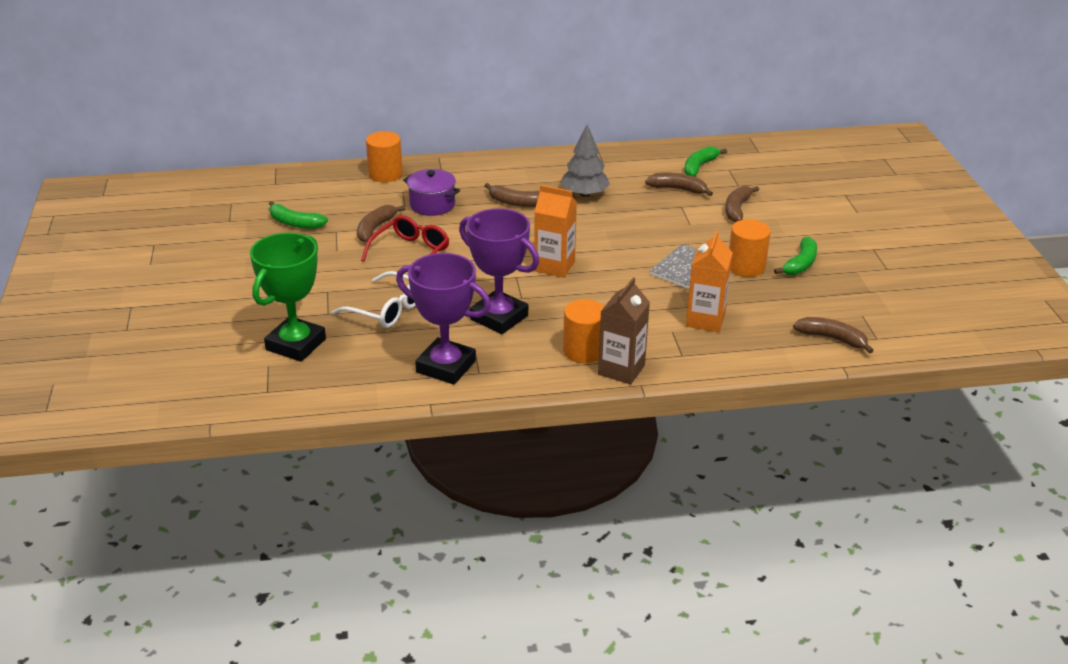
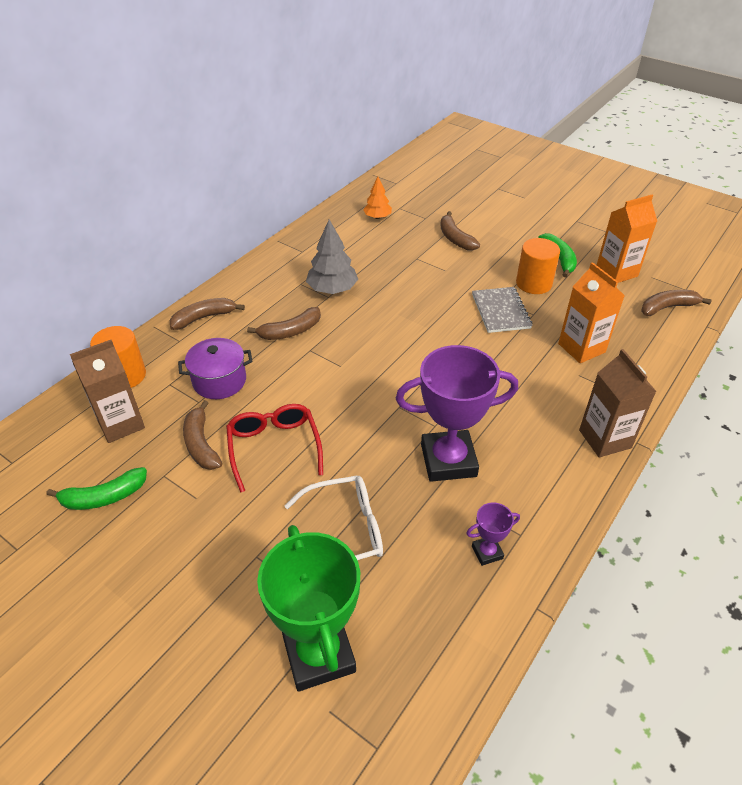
camera: 45 degrees left, 10 degrees up
(349, 196) = (121, 424): none -> brown carton
(446, 366) = (487, 552): purple trophy -> purple trophy, size x0.45
(554, 266) = (412, 374): orange carton -> orange carton (616, 272)
(583, 351) = (555, 442): orange cylinder -> none
(678, 189) = (392, 244): brown banana -> brown banana (204, 318)
(699, 167) = (377, 217): green banana -> orange tree

